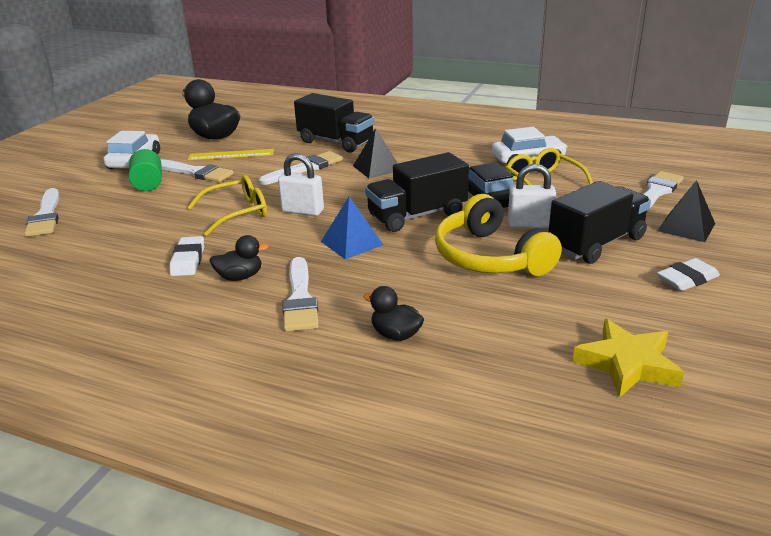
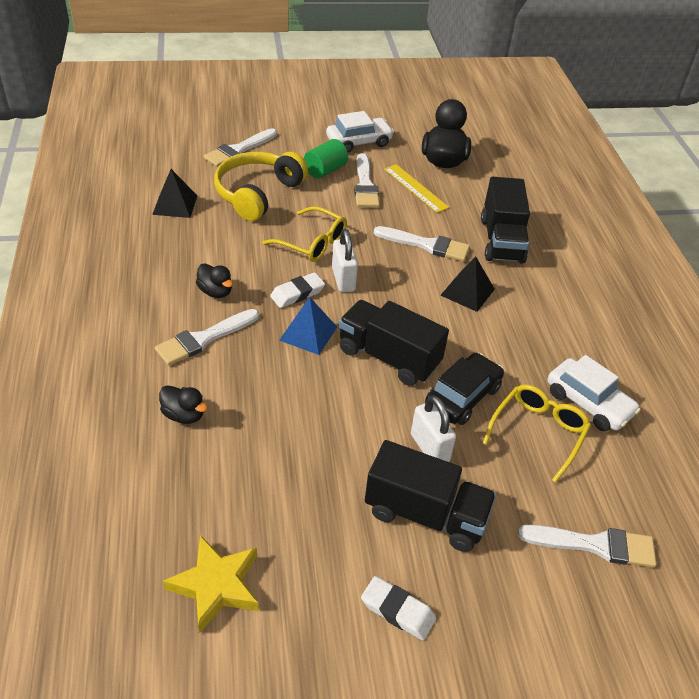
camera: 55 degrees right, 15 degrees up
(188, 260) = (222, 253): white eraser -> white eraser (297, 293)
(396, 335) = (184, 415): black duck -> black duck turned 120 degrees clockwise
(490, 257) = (343, 436): yellow headphones -> yellow headphones (258, 194)
(686, 227) = (522, 591): black pyramid -> black pyramid (175, 204)

